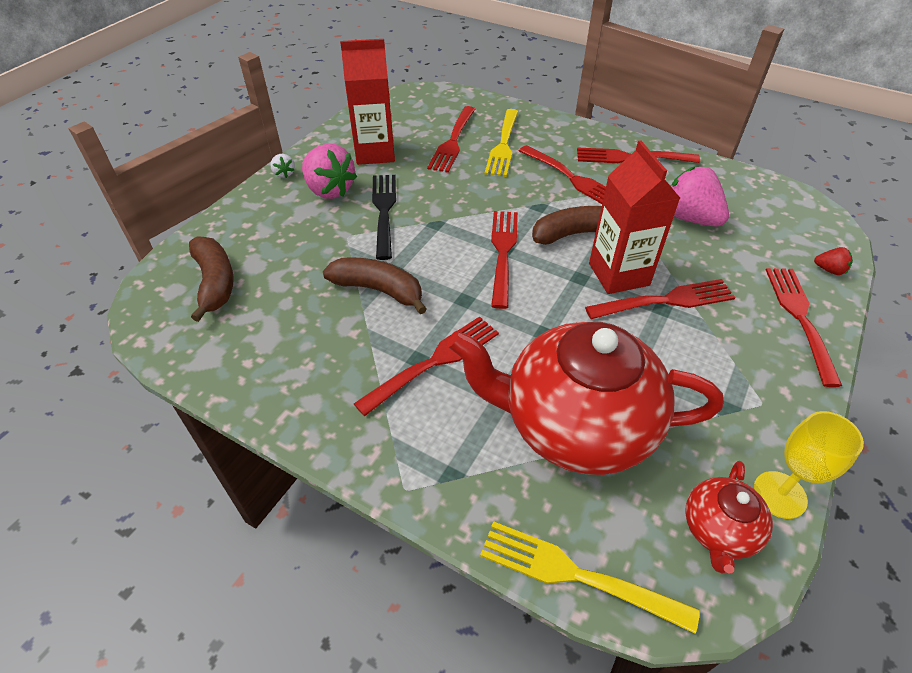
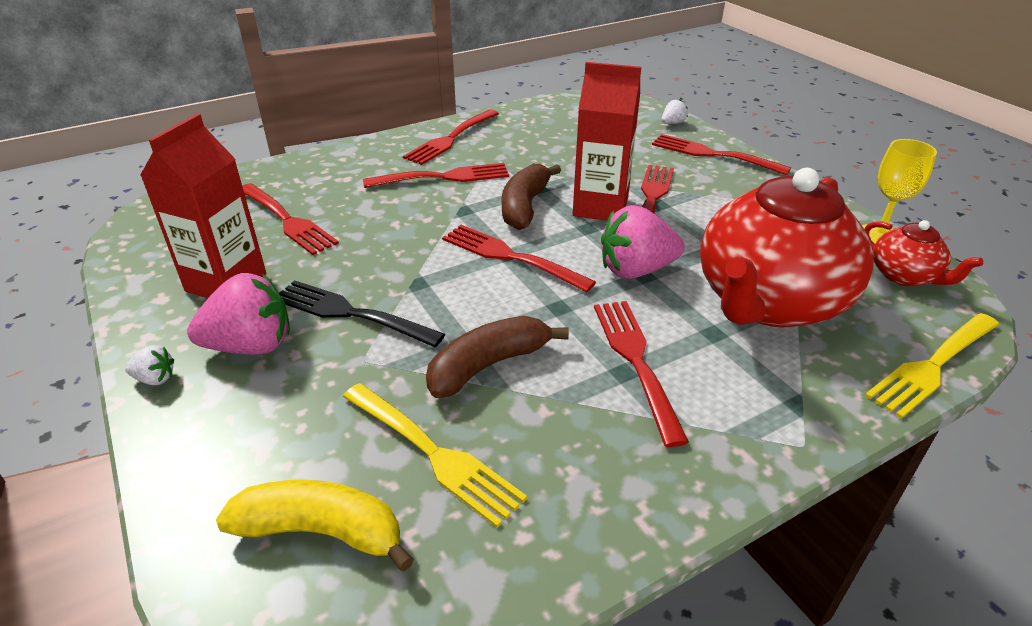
camera: 60 degrees left, 10 degrees down
(215, 283) = (322, 531): brown banana -> yellow banana
(503, 145) = (338, 193): yellow fork -> yellow fork (432, 453)
(689, 218) = (561, 147): pink strawberry -> pink strawberry (636, 270)
(829, 270) = (672, 123): red strawberry -> white strawberry

